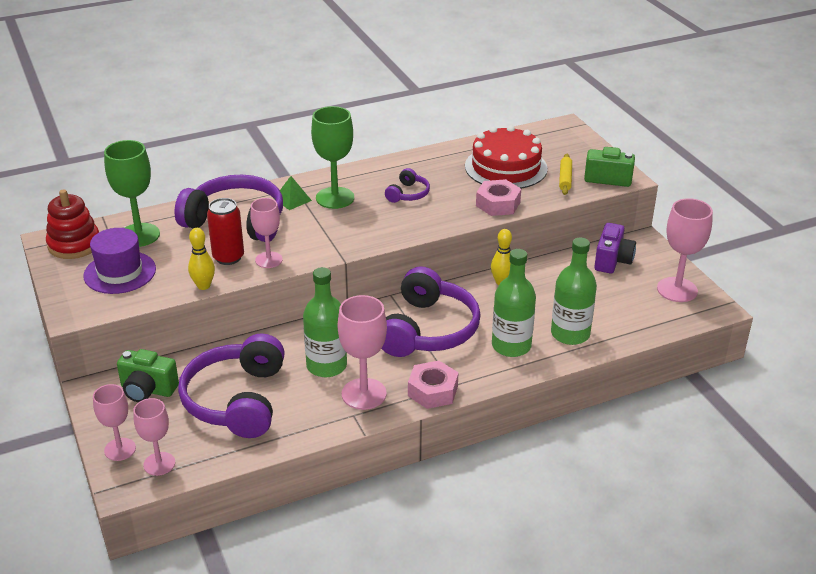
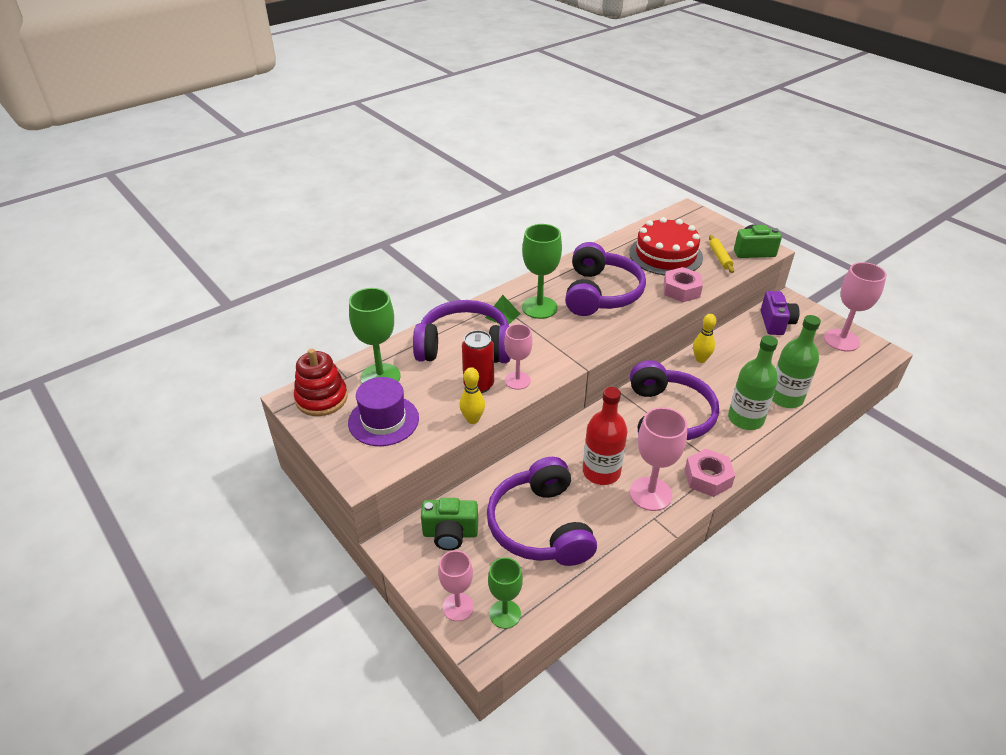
camera: 15 degrees left, 5 degrees up
(159, 464) = (505, 614): pink goblet -> green goblet
(326, 366) = (601, 472): green bottle -> red bottle
(408, 194) = (600, 293): purple headphones -> purple headphones, size x2.17

